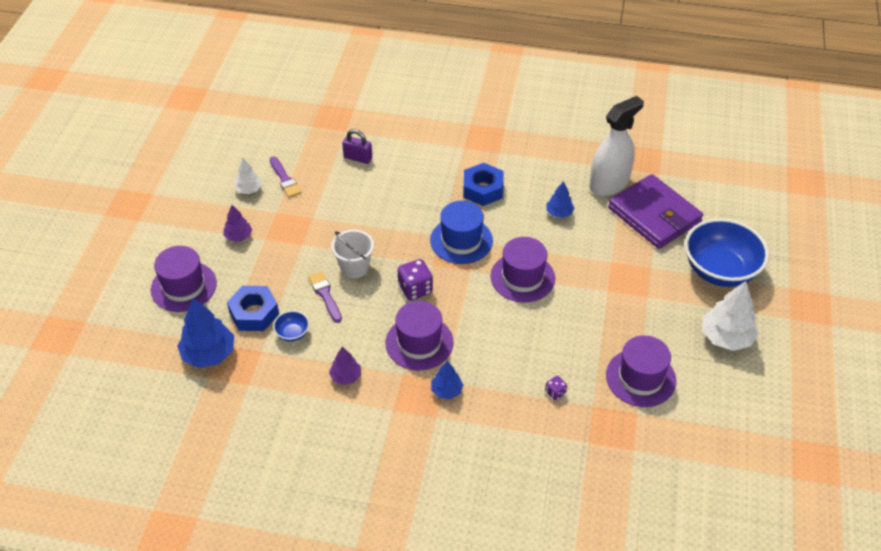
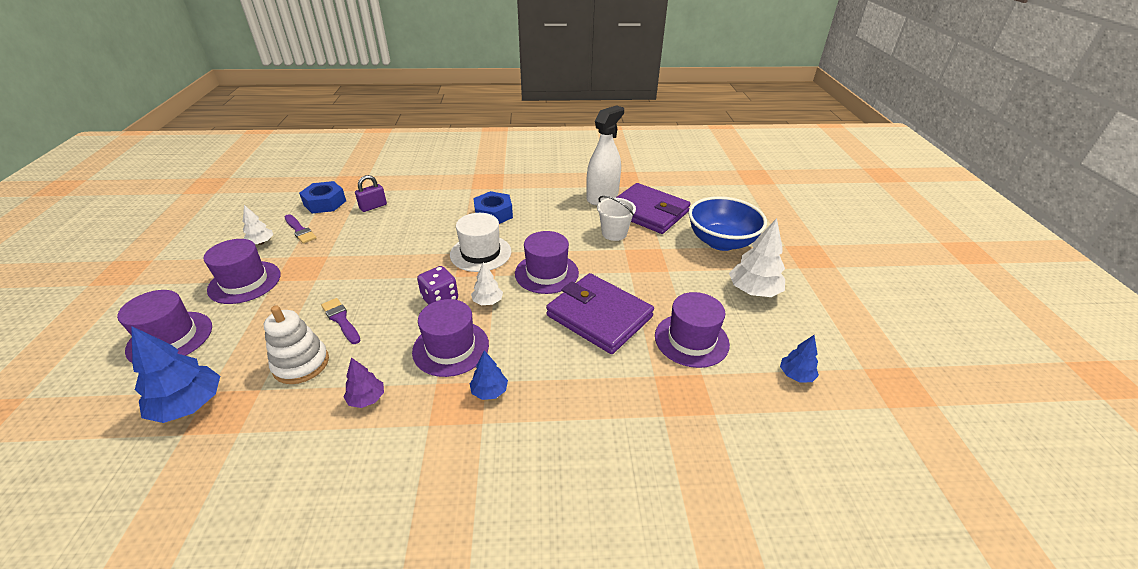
camera: 15 degrees left, 10 degrees down
(238, 236) = (245, 282): purple tree -> purple hat
(254, 313) = (255, 351): blue nut -> blue nut (325, 203)
(292, 333) = (301, 364): blue bowl -> white stacking toy
(354, 267) = (373, 290): white bucket -> white bucket (614, 233)
(358, 158) = (373, 206): purple padlock -> purple padlock turned 45 degrees counterclockwise
(459, 300) = (488, 301): none -> white tree
(461, 240) = (480, 253): blue hat -> white hat
(555, 392) = (610, 370): purple dice -> none
(559, 213) = (566, 221): blue tree -> blue tree (796, 375)
(561, 336) = (599, 316): none -> purple wallet

